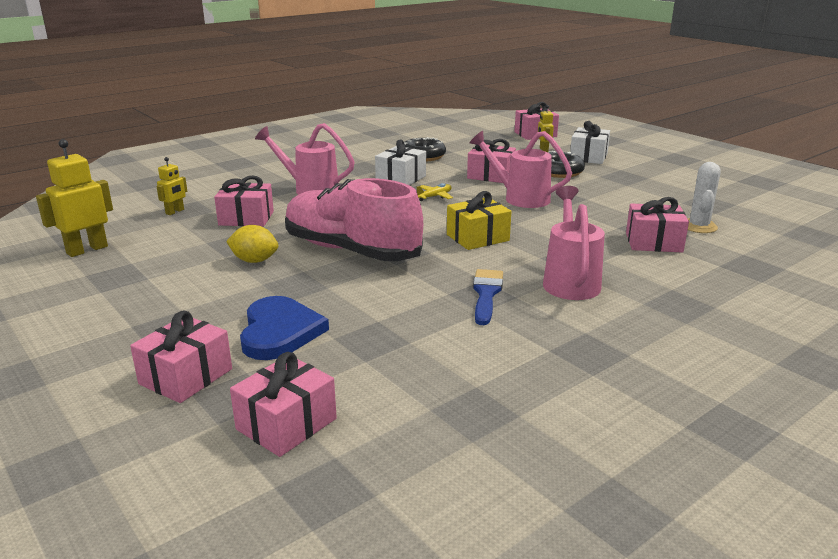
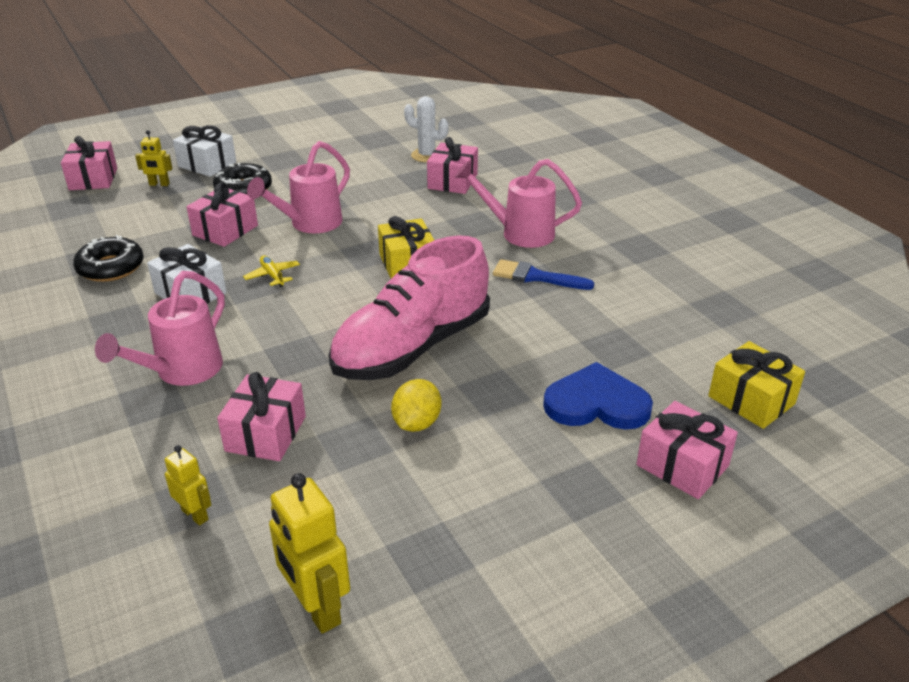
camera: 80 degrees left, 10 degrees up
(286, 424) = (751, 400): pink gift -> yellow gift

